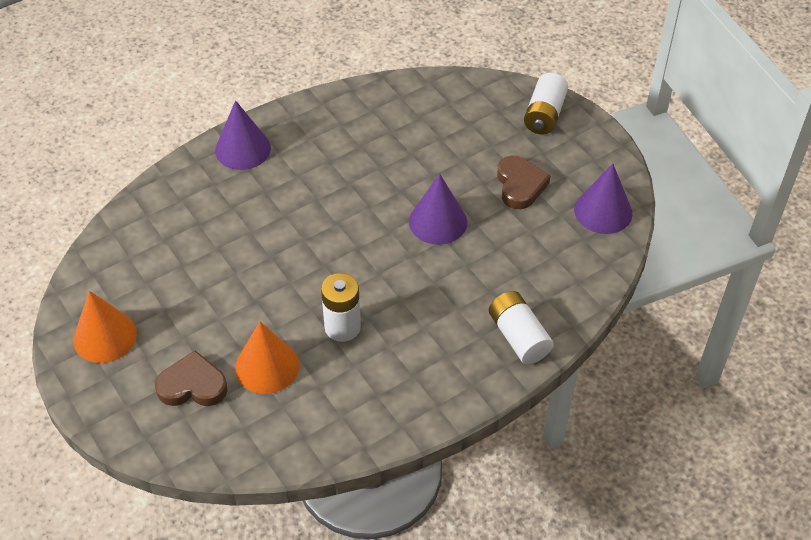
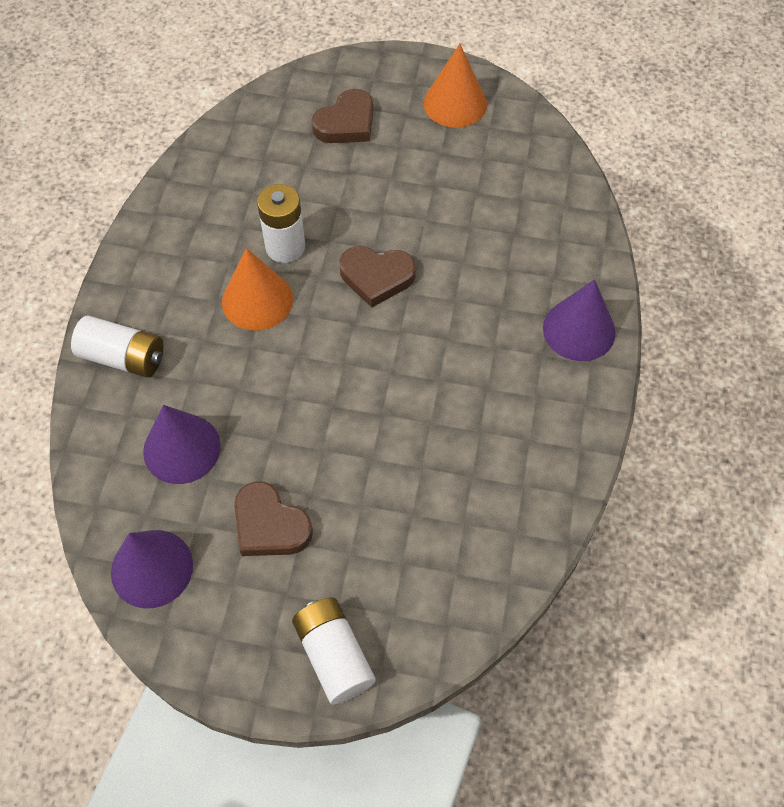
camera: 135 degrees right, 10 degrees up
(267, 366) = (309, 175): orange cone -> orange cone (257, 300)
(311, 263) = (376, 277): none -> brown heart
(438, 221) = (310, 410): purple cone -> purple cone (182, 448)

